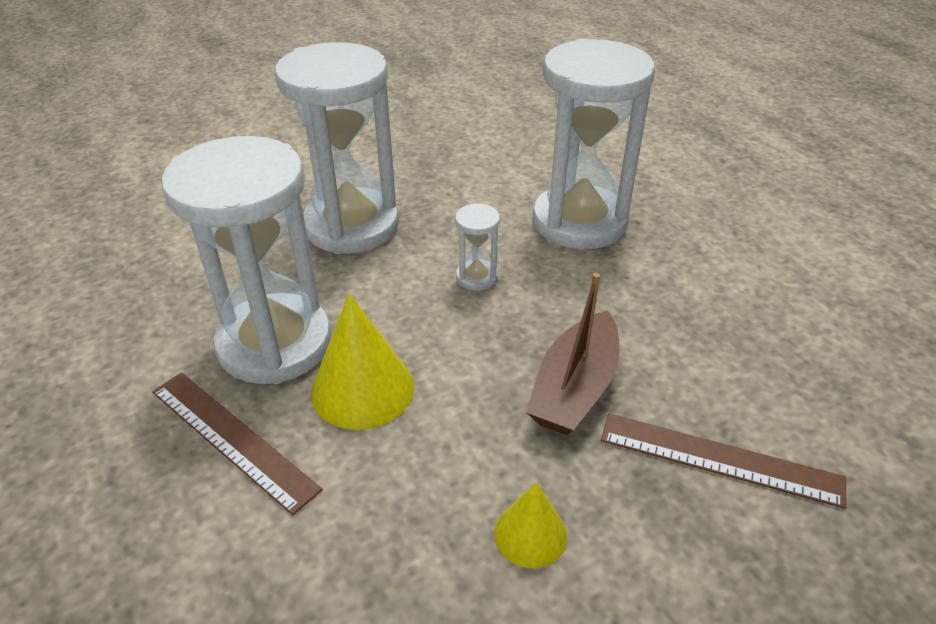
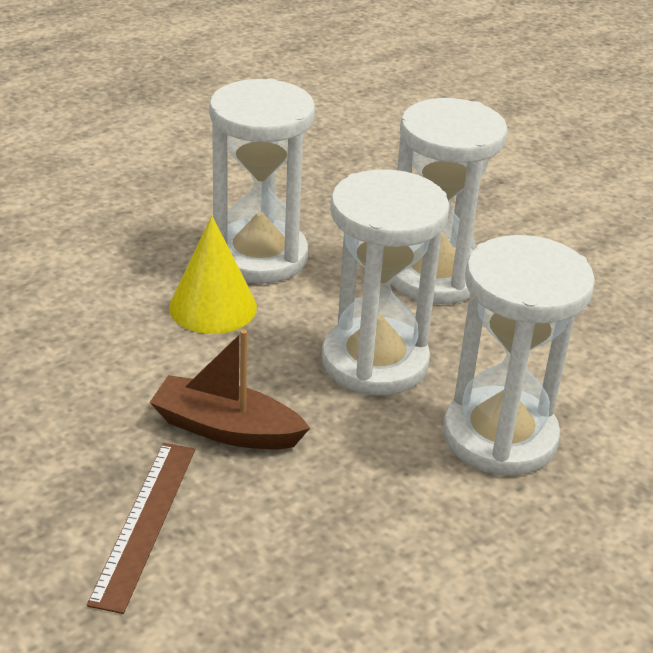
camera: 80 degrees right, 5 degrees down
(232, 438) = (157, 253): brown ruler -> none
(476, 277) = (375, 362): white hourglass -> white hourglass, size x2.45
(530, 534) = (68, 403): yellow cone -> none

